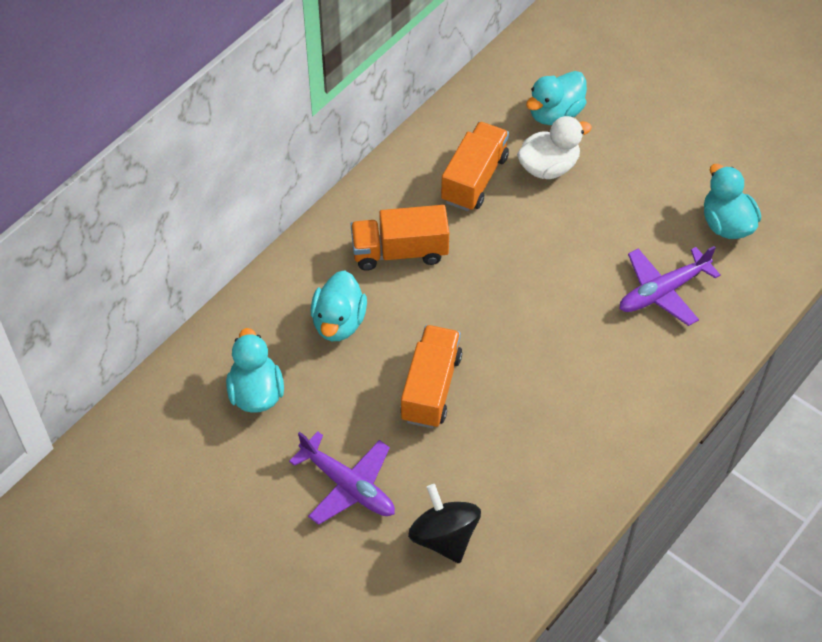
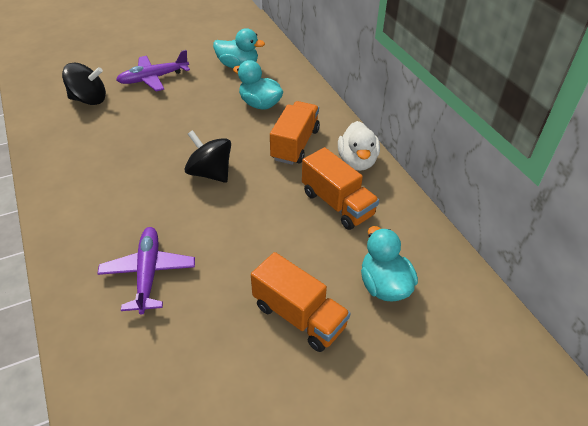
camera: 115 degrees right, 10 degrees down
(431, 388) = (182, 124): orange truck -> orange truck (299, 316)
(499, 311) = (210, 173): none -> black spinning top
(548, 167) = (324, 254): white duck -> white duck (357, 161)
(726, 224) = (175, 361): turquoise duck -> none

